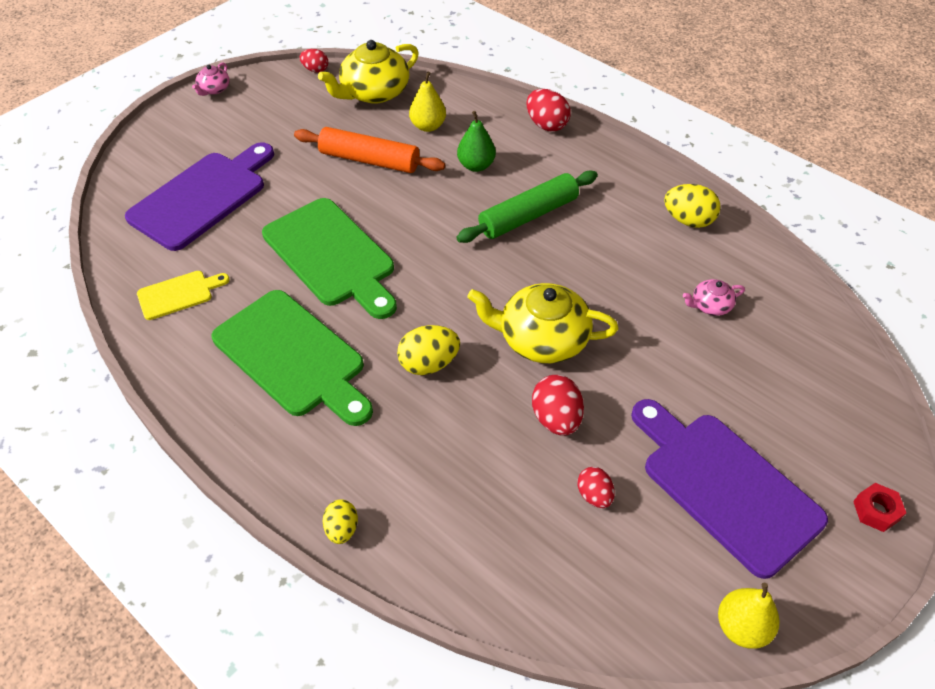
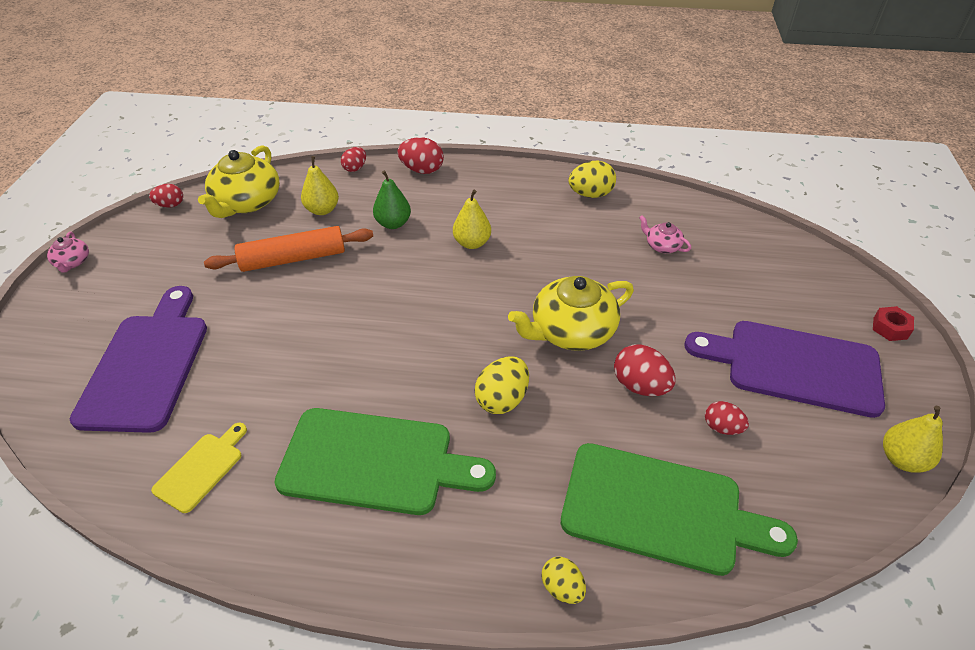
camera: 35 degrees left, 5 degrees down
(332, 256) = (331, 354): green cutting board -> green cutting board (660, 510)
(488, 98) = (355, 168): none -> red egg
(528, 216) = (472, 243): green rolling pin -> yellow pear
(710, 305) = (662, 246): pink teapot -> pink teapot turned 90 degrees clockwise

